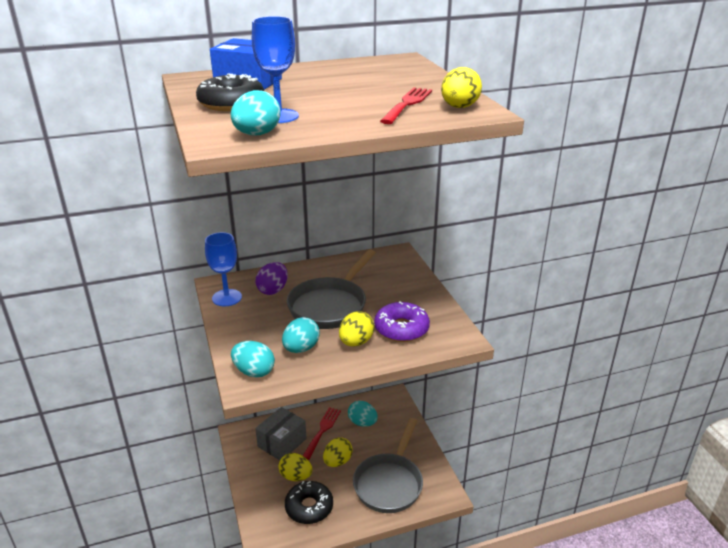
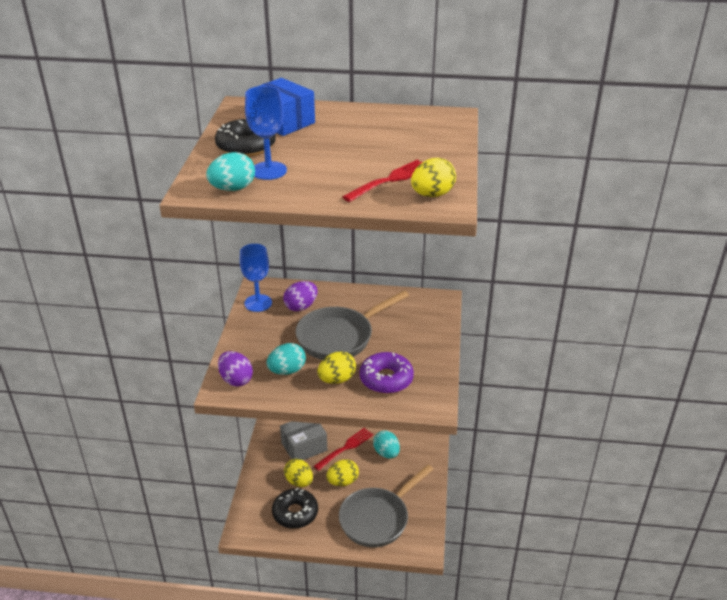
camera: 25 degrees right, 5 degrees up
(254, 372) = (236, 380): turquoise egg -> purple egg

